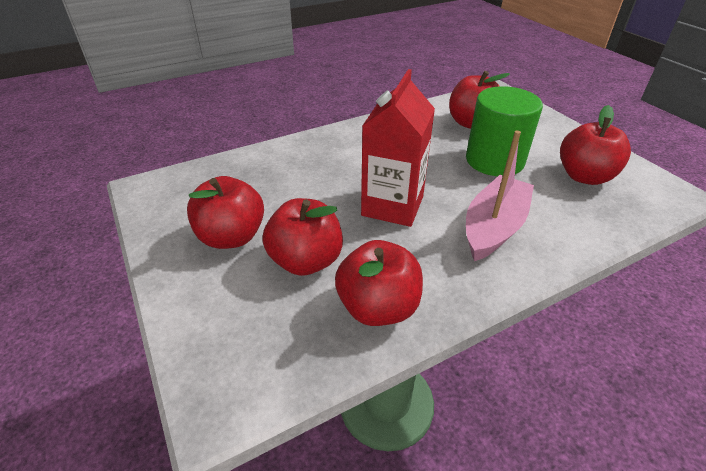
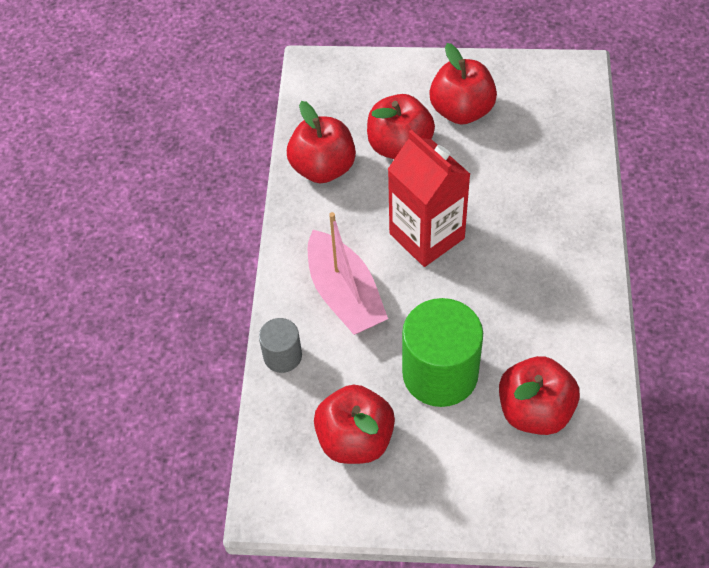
camera: 125 degrees right, 15 degrees up
(585, 237) = (282, 356): none -> grey cylinder

